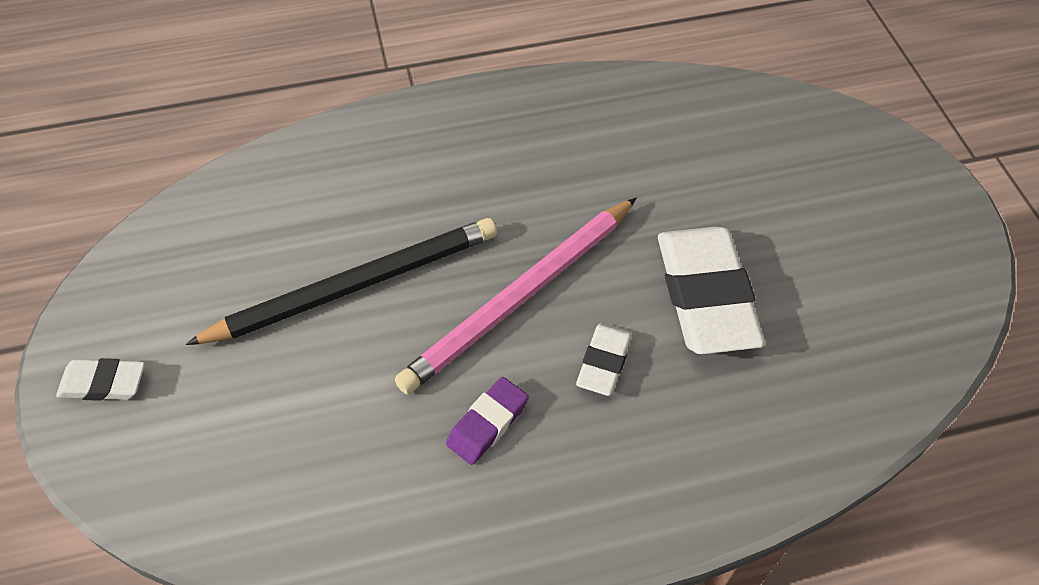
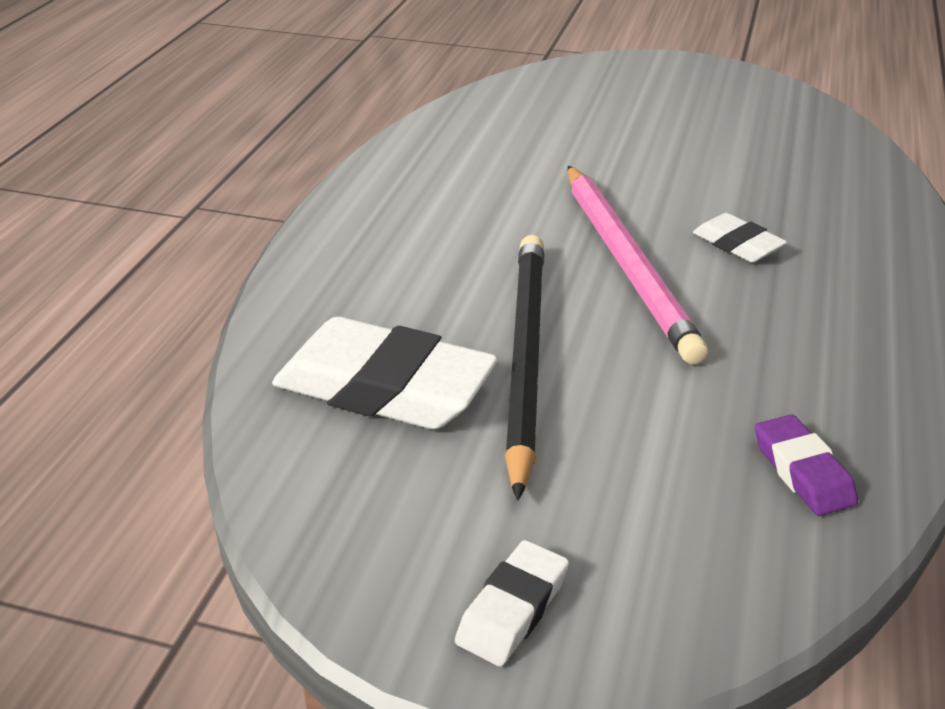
camera: 60 degrees left, 20 degrees down
(487, 423) = (768, 326): purple eraser -> purple eraser (802, 472)
(705, 296) = (699, 178): white eraser -> white eraser (384, 388)

